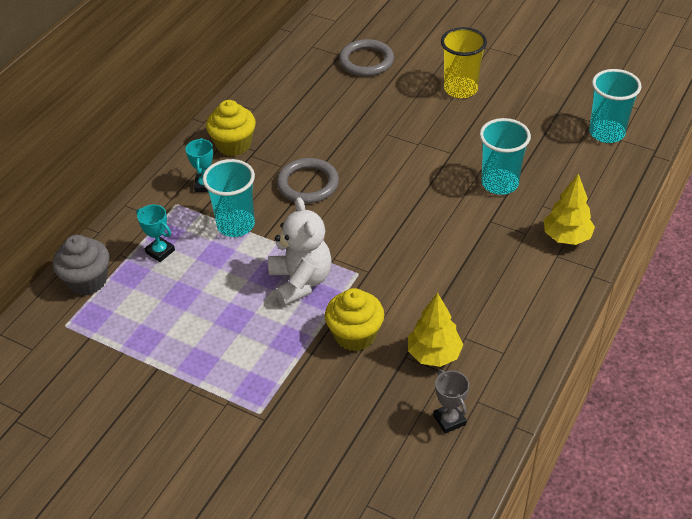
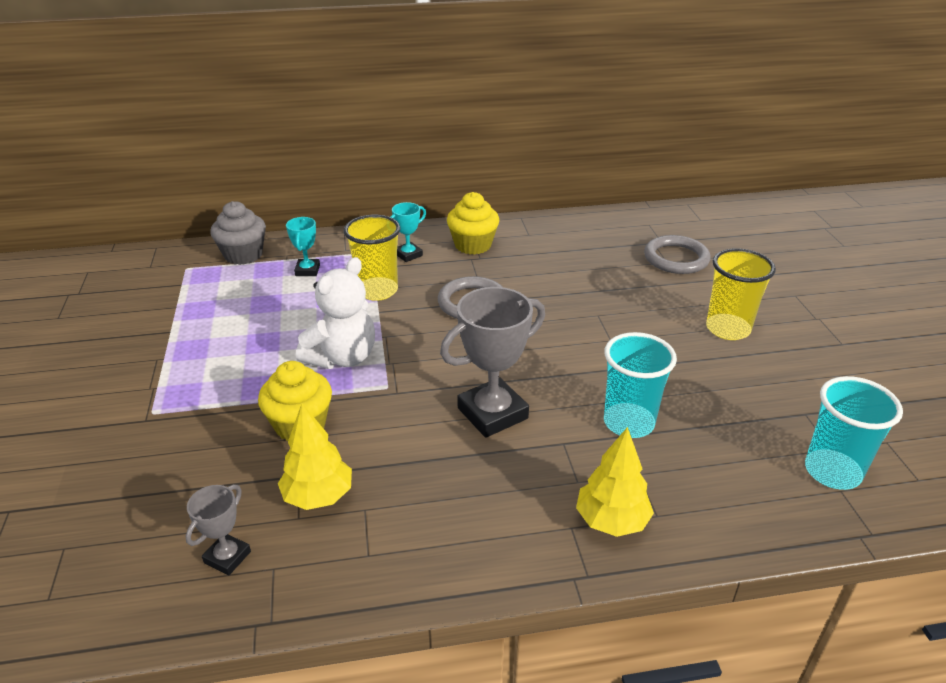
camera: 50 degrees right, 10 degrees down
(236, 225) = (377, 291): turquoise cup -> yellow cup
(434, 237) = (492, 413): none -> grey trophy

